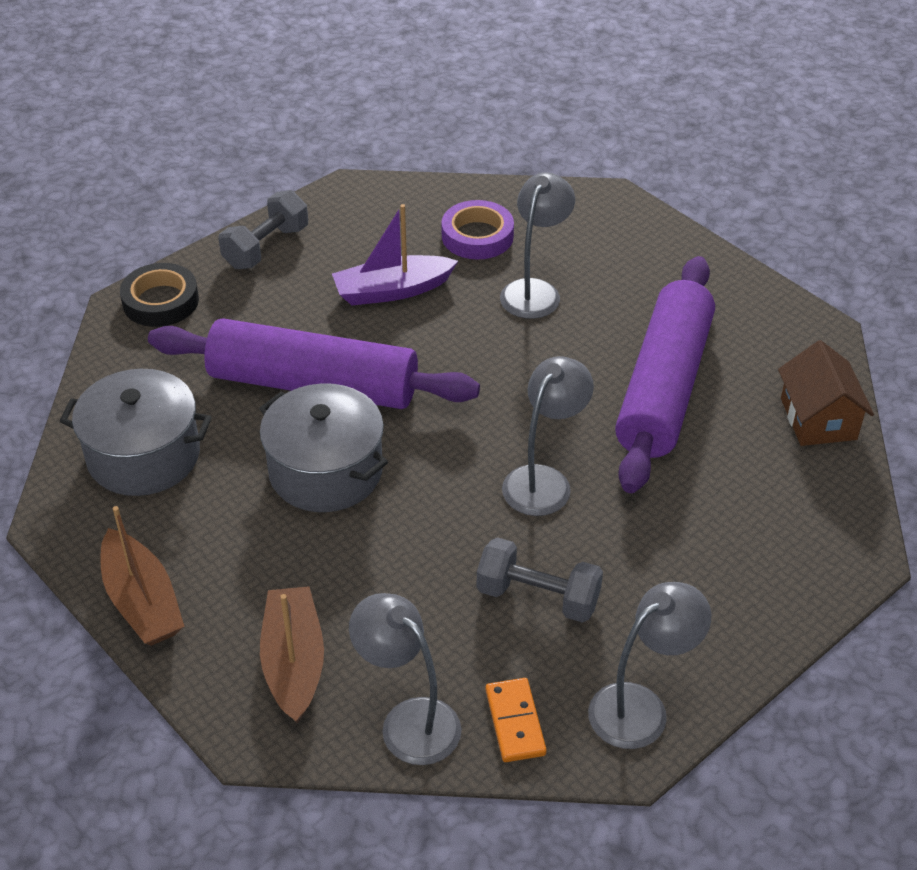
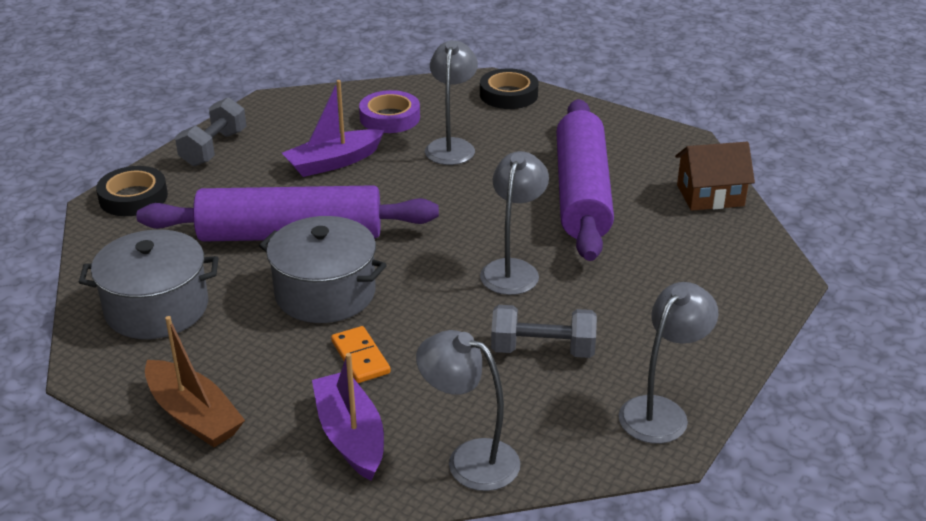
camera: 15 degrees left, 10 degrees down
(294, 663) = (350, 436): brown boat -> purple boat
(515, 722) = (562, 442): orange domino -> orange domino (360, 357)
(629, 224) = (508, 94): none -> black tape
(818, 419) = (710, 195): brown house -> brown house turned 75 degrees counterclockwise

